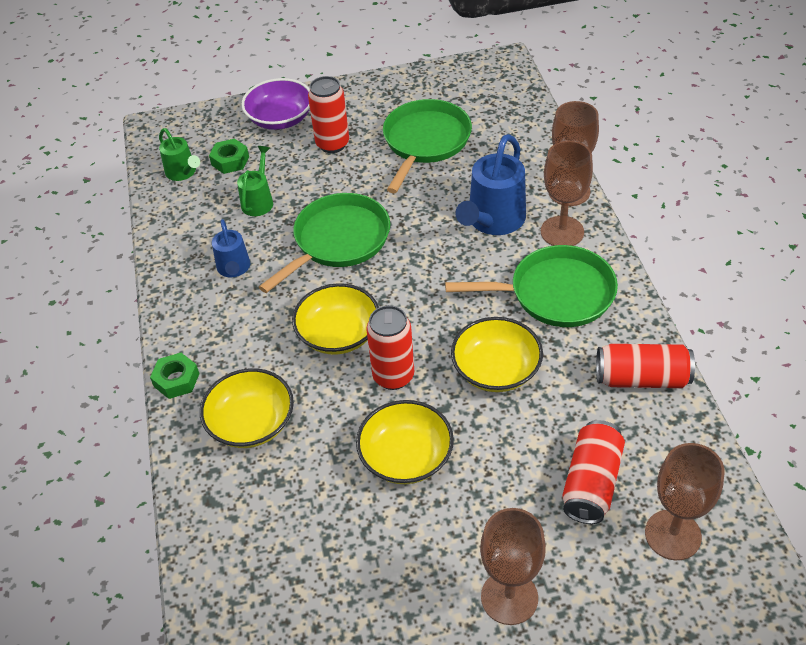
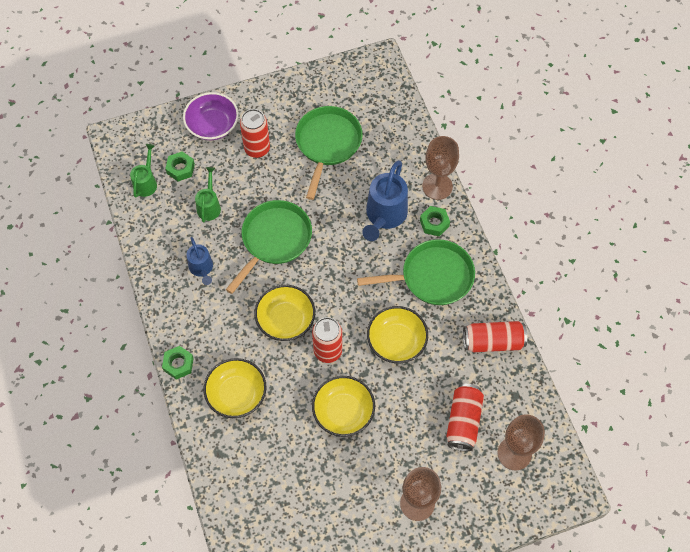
camera: 10 degrees left, 15 degrees up
(183, 173) = (146, 182): green watering can -> green watering can turned 120 degrees counterclockwise
(562, 232) = (434, 223): brown goblet -> green nut

